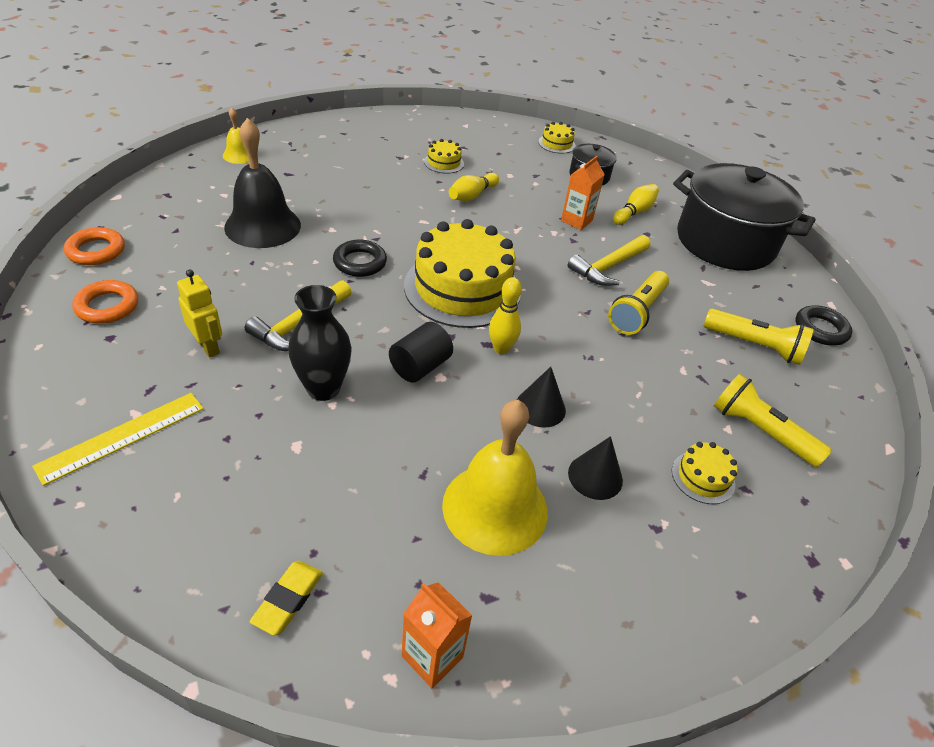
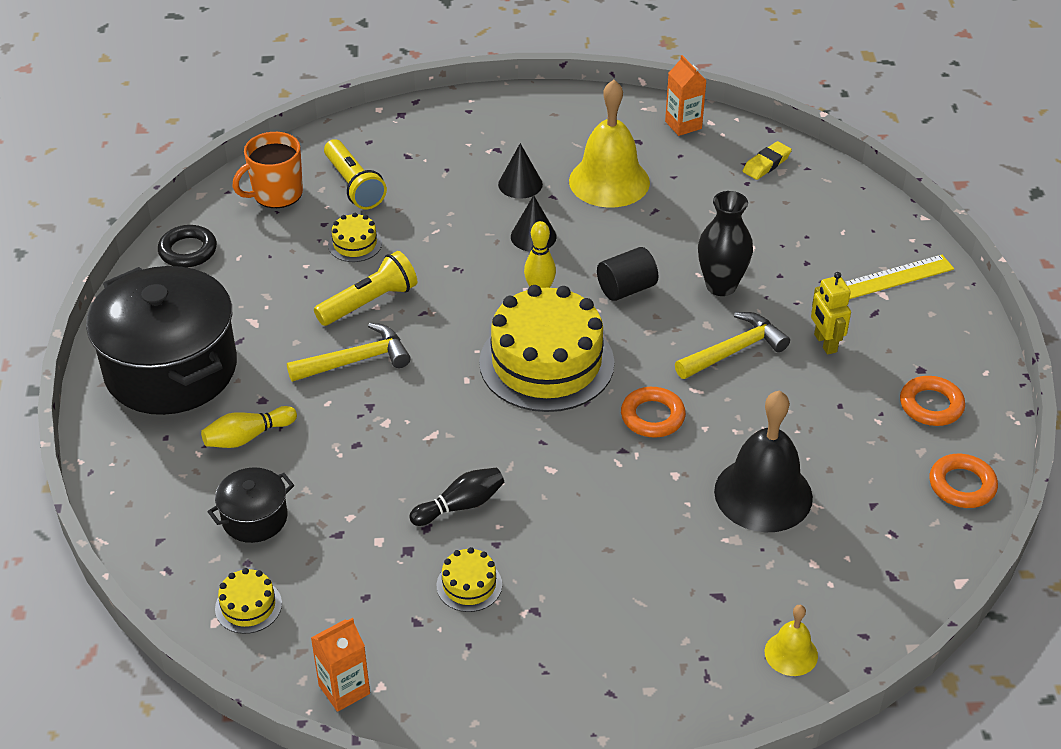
camera: 155 degrees left, 0 degrees up
(360, 262) = (652, 416): black ring -> orange ring
(472, 195) = (460, 505): yellow bowling pin -> black bowling pin
(576, 220) = (341, 436): orange carton -> orange carton (344, 689)
(703, 477) = (434, 168): yellow cake -> yellow cake (355, 244)
(754, 346) = (279, 249): yellow flashlight -> none
(818, 403) = (276, 194): none -> orange mug

